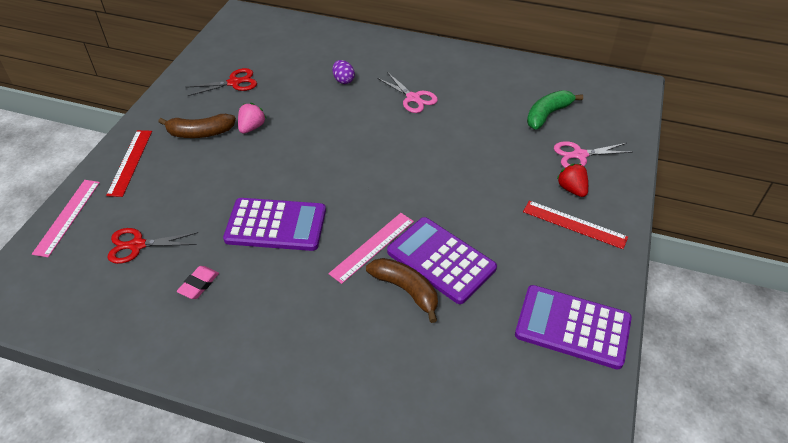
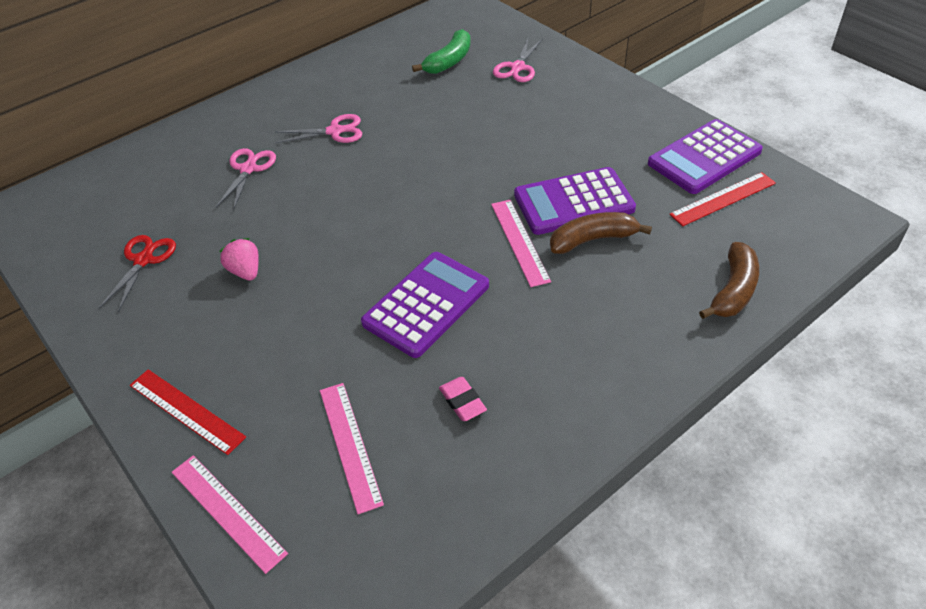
camera: 55 degrees left, 0 degrees up
(137, 245) = (349, 445): red scissors -> pink ruler
(200, 133) = (204, 322): brown banana -> brown banana (733, 290)
(343, 80) = (248, 169): purple egg -> pink scissors
(547, 114) = (449, 61): green banana -> green banana turned 135 degrees counterclockwise
(572, 189) = (554, 90): red strawberry -> none
(574, 224) = (595, 107): red ruler -> red ruler (723, 199)

